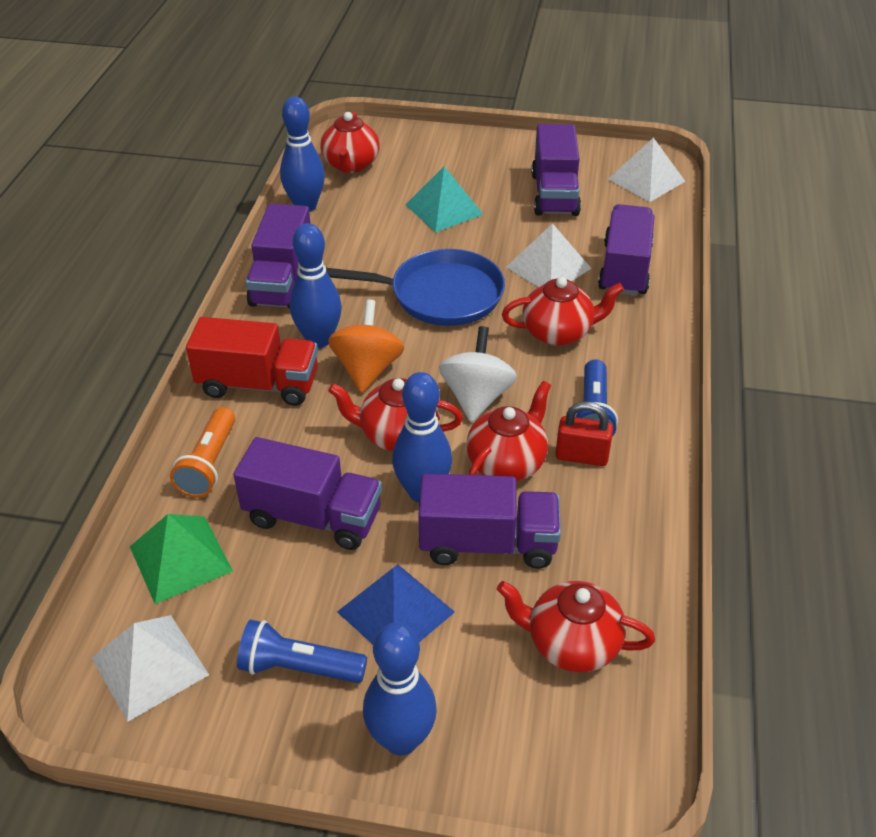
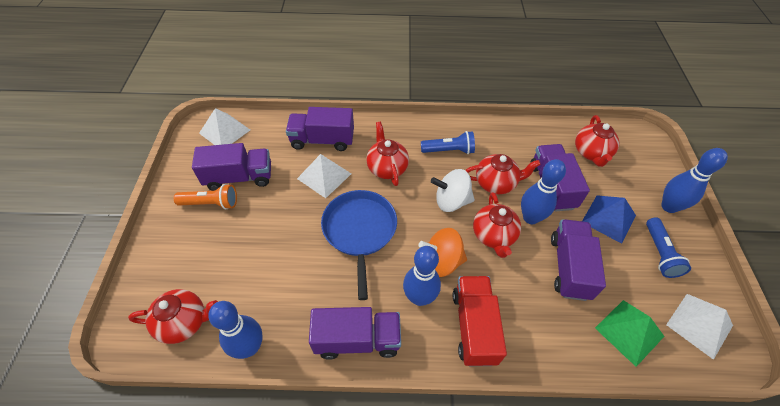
camera: 100 degrees left, 10 degrees up
(209, 464) = (554, 338): orange flashlight -> orange flashlight (211, 203)
(444, 209) = (257, 242): turquoise pyramid -> none
(507, 462) = (496, 183): red teapot -> red teapot turned 150 degrees clockwise
(581, 456) = (481, 154): red padlock -> none

